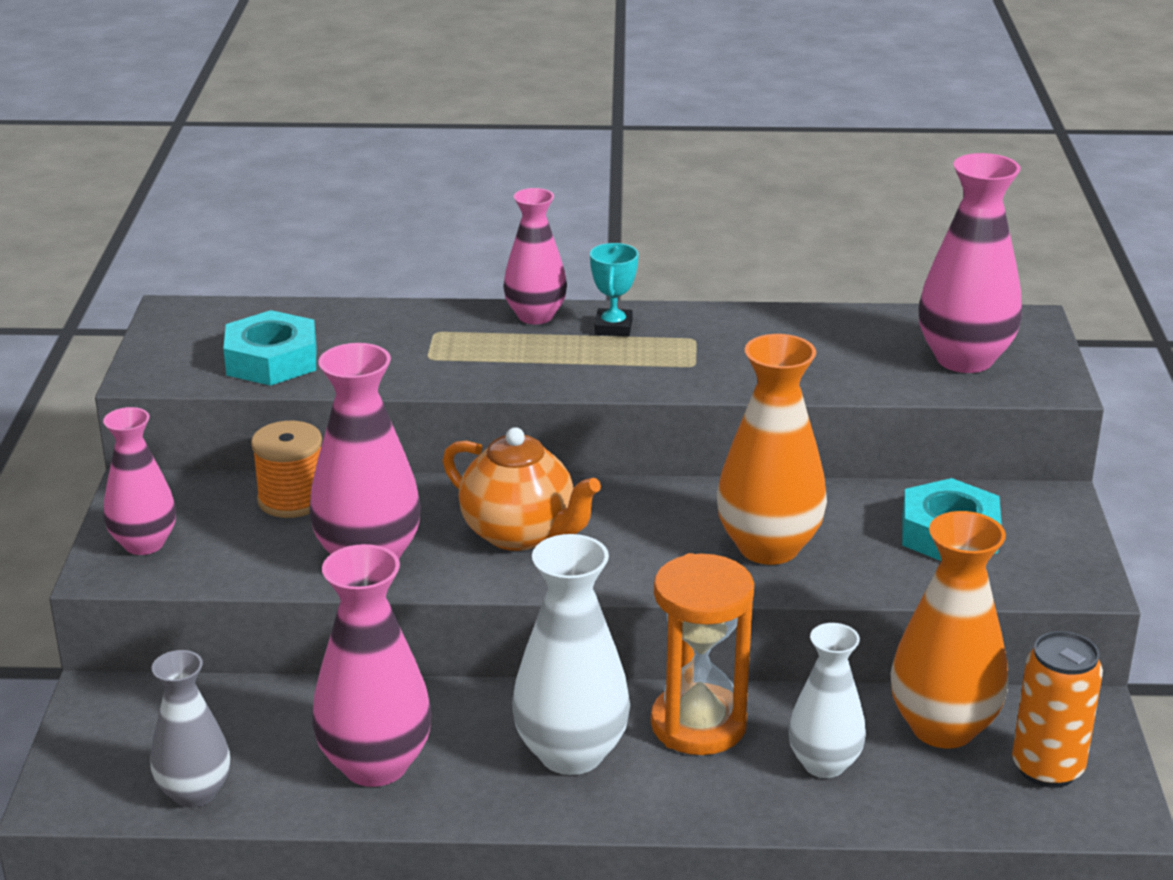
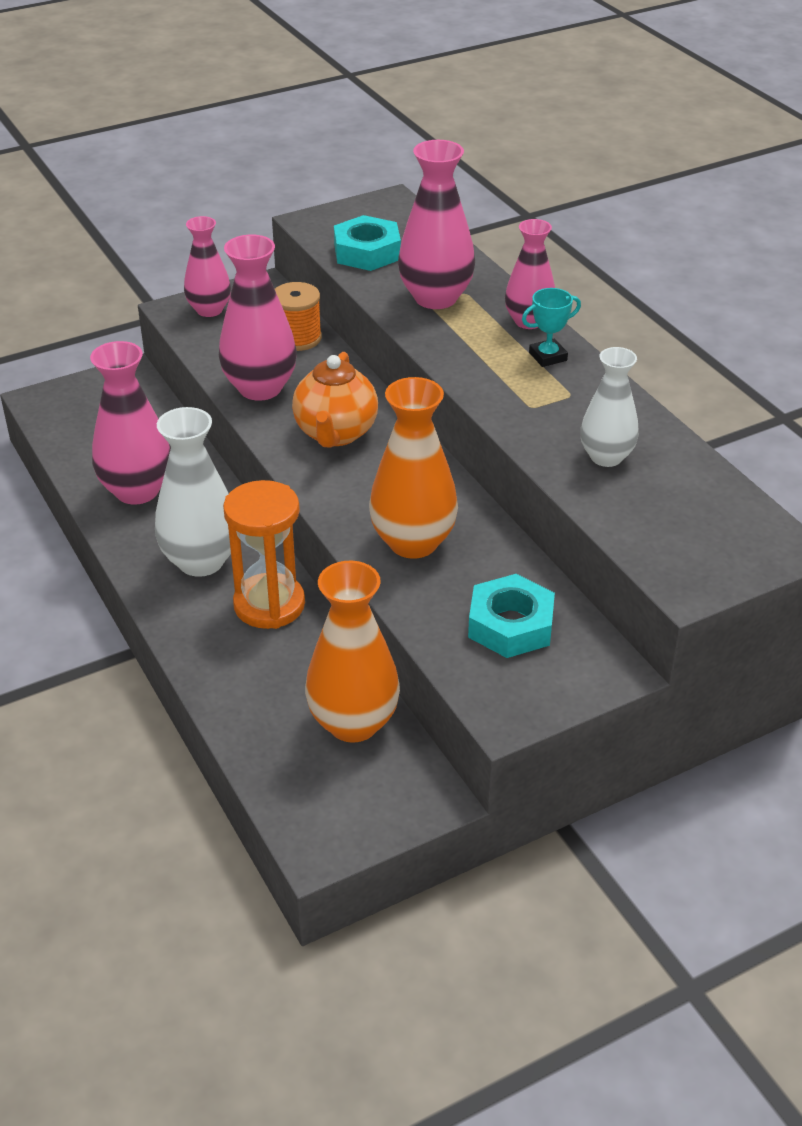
camera: 60 degrees right, 10 degrees up
(194, 793) = (70, 439): grey vase -> none
(824, 764) = (269, 676): white vase -> white vase (606, 457)
(964, 359) = (679, 530): pink vase -> pink vase (435, 298)
(1047, 768) = (345, 793): orange can -> none

